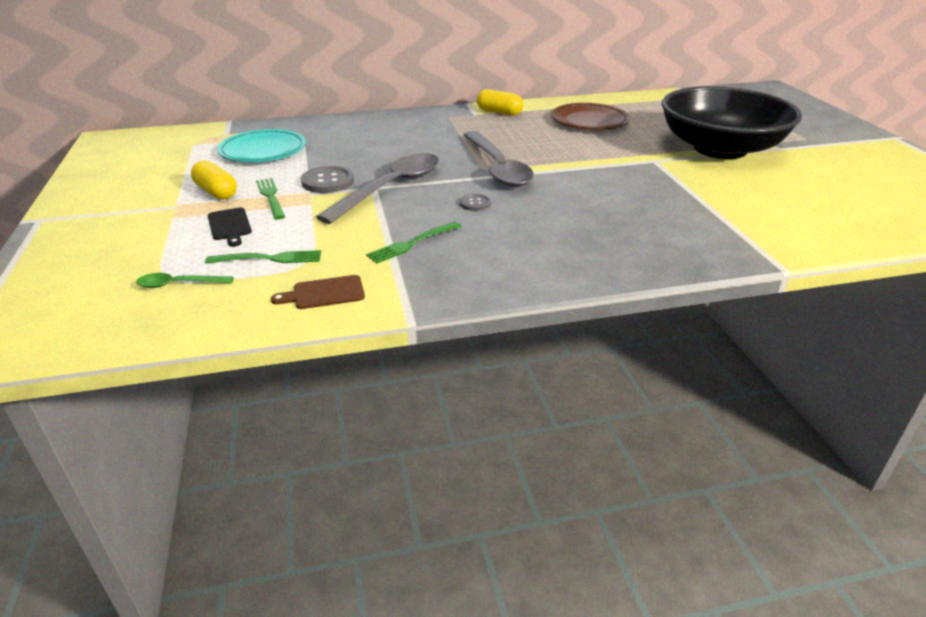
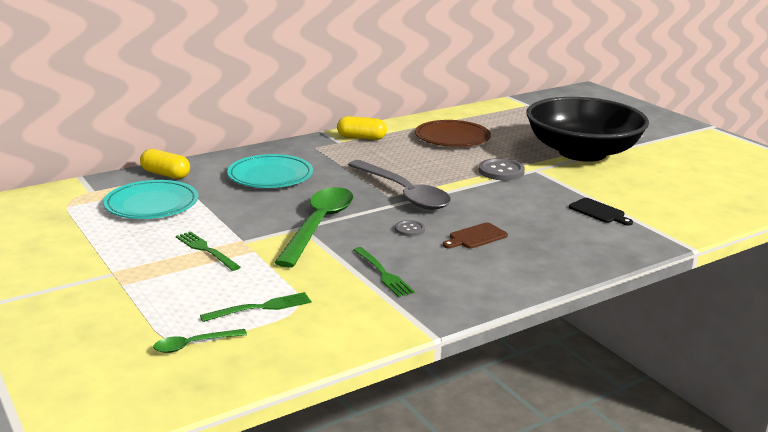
camera: 20 degrees left, 10 degrees down
(216, 192) = (143, 253): yellow capsule -> yellow capsule (165, 174)
(230, 226) = (191, 284): black cutting board -> black cutting board (598, 212)
(324, 293) = (341, 329): brown cutting board -> brown cutting board (476, 237)
(328, 181) = (250, 227): grey button -> grey button (501, 171)
(386, 137) = (270, 176): none -> turquoise plate
(390, 188) = (319, 225): grey spoon -> green spoon
(412, 243) = (383, 273): green fork -> green fork turned 60 degrees counterclockwise

